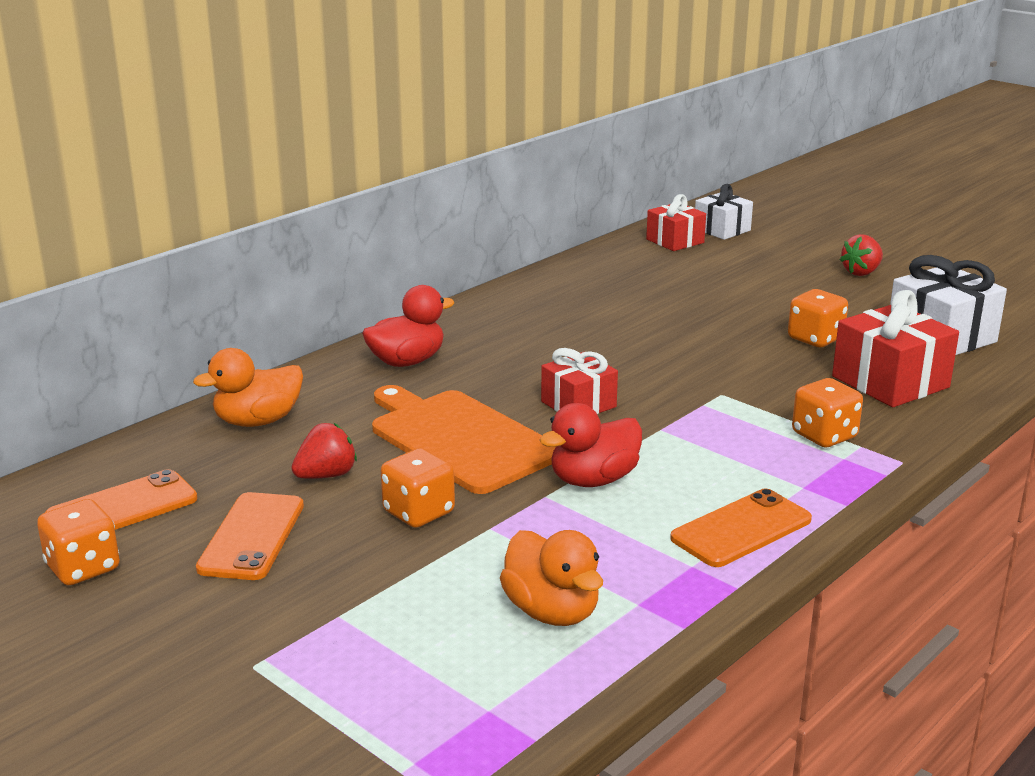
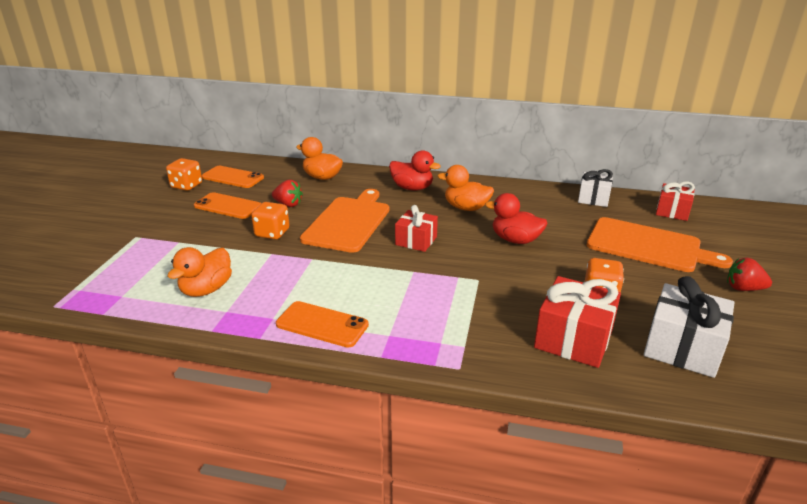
camera: 60 degrees right, 5 degrees up
(252, 537) = (228, 206): orange phone -> orange phone turned 45 degrees clockwise
(522, 344) = (466, 208): none -> orange duck
(593, 480) = (338, 267): red duck -> red duck (515, 240)
(722, 230) = (720, 221): white gift -> white gift (593, 198)
(737, 280) = (648, 246): none -> orange cutting board
(824, 436) = (463, 328): orange dice -> none

